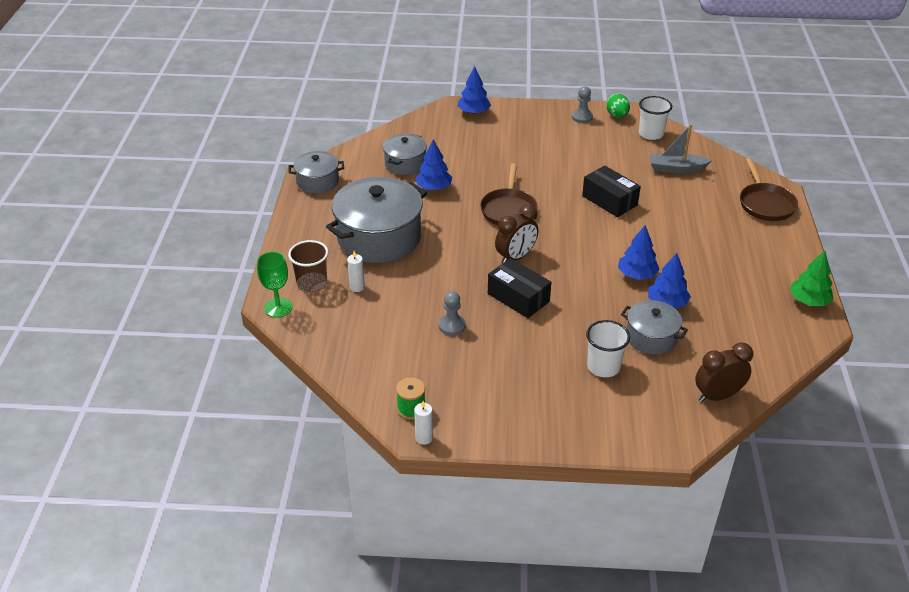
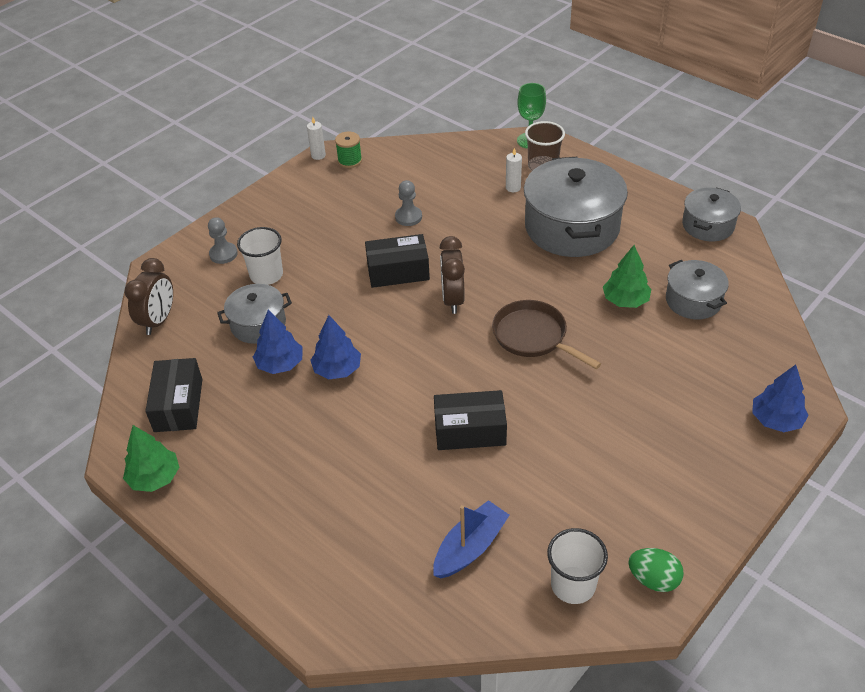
camera: 130 degrees right, 5 degrees up
(434, 187) = (625, 300): blue tree -> green tree
(582, 117) = (679, 532): grey pawn -> grey pawn (223, 254)
(676, 169) = (470, 547): grey boat -> blue boat
(757, 328) = (178, 405): none -> black box
(765, 203) = (315, 586): brown pan -> none

